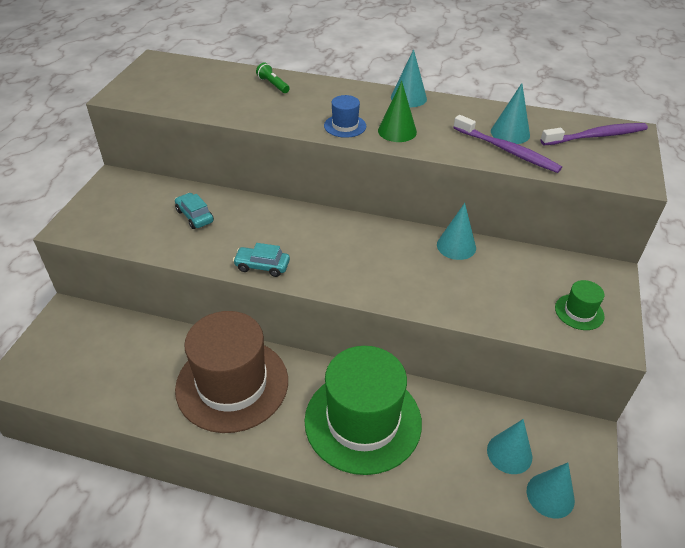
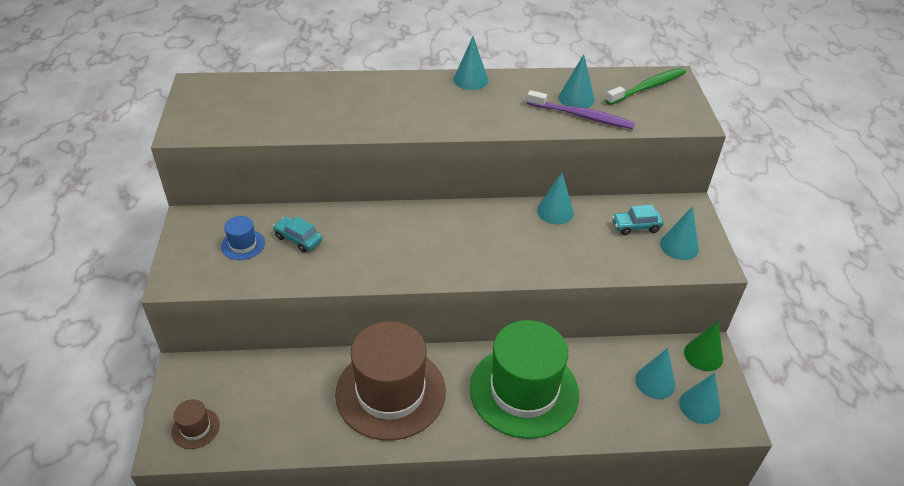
camera: 20 degrees left, 0 degrees up
(47, 367) = (195, 428): none -> brown hat
(262, 266) = (391, 272): turquoise car -> turquoise car (636, 226)
(273, 85) = (334, 90): green flashlight -> none
(345, 126) = (428, 120): blue hat -> blue hat (243, 244)
(397, 131) = (478, 116): green cone -> green cone (703, 355)
(579, 312) = (679, 246): green hat -> turquoise cone
(596, 136) = (647, 87): purple toothbrush -> green toothbrush

